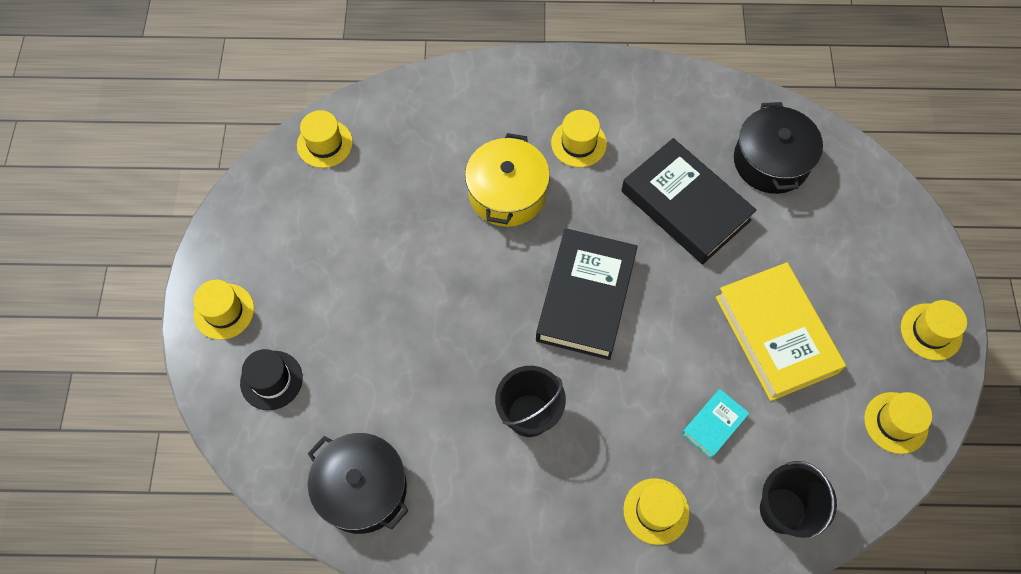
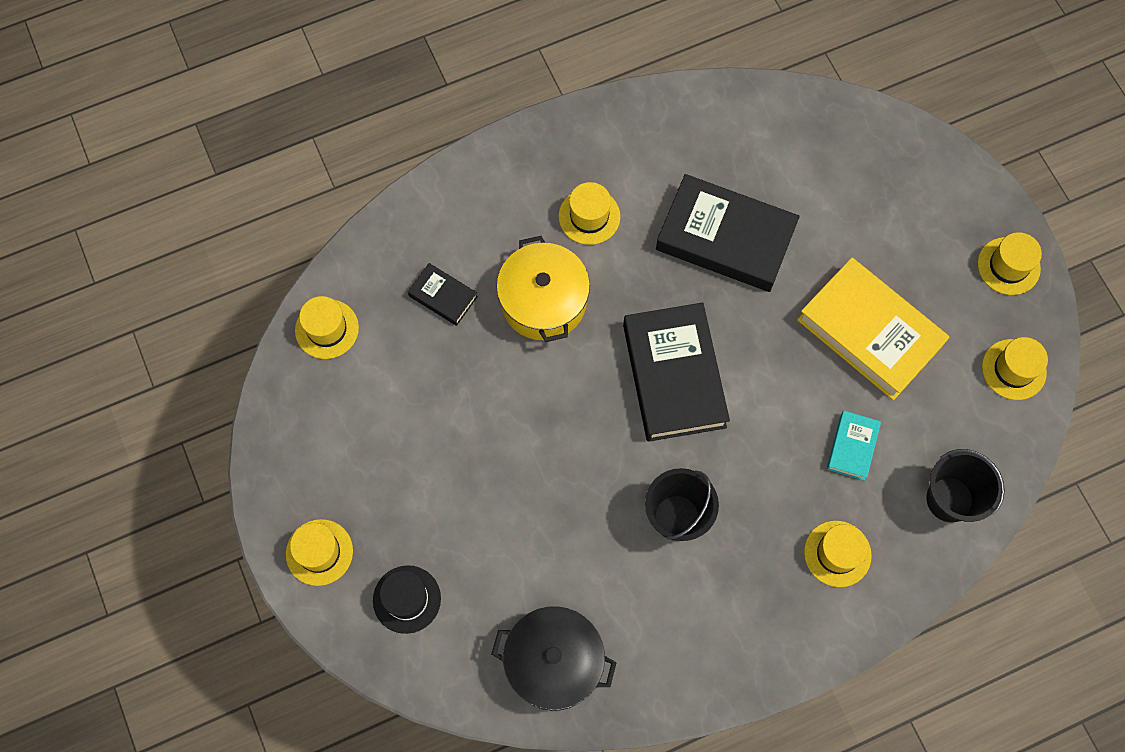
camera: 25 degrees left, 5 degrees up
(428, 156) = (443, 296): none -> black book
(771, 161) = (787, 155): black pot -> none

